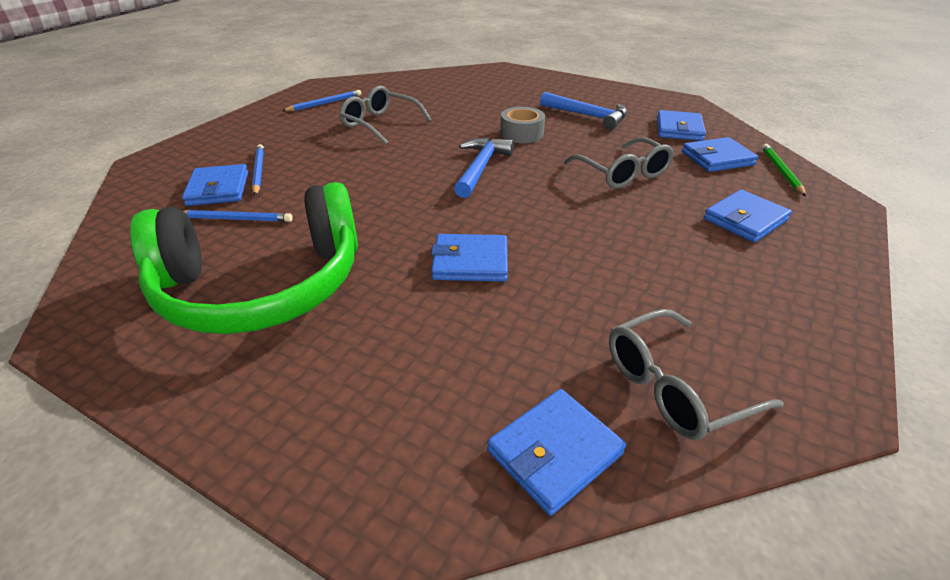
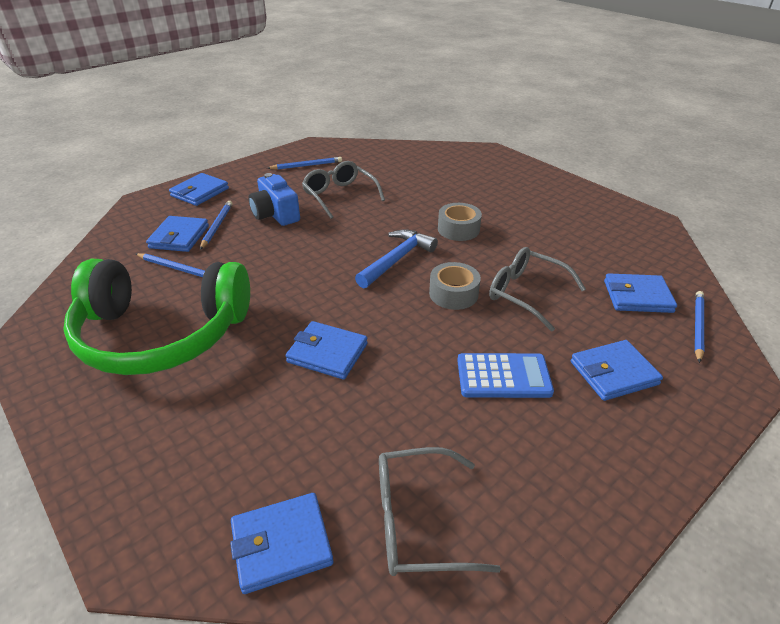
camera: 20 degrees right, 0 degrees up
(321, 150) = (275, 214): none -> blue camera
(557, 186) = (453, 294): none -> grey tape
(588, 116) = (536, 221): blue hammer -> none
(623, 173) = (526, 293): grey glasses -> grey glasses turned 135 degrees clockwise
(655, 243) = (503, 376): none -> blue calculator
(679, 129) = (622, 254): blue wallet -> blue wallet (200, 192)
(781, 171) = (697, 326): green pencil -> blue pencil

